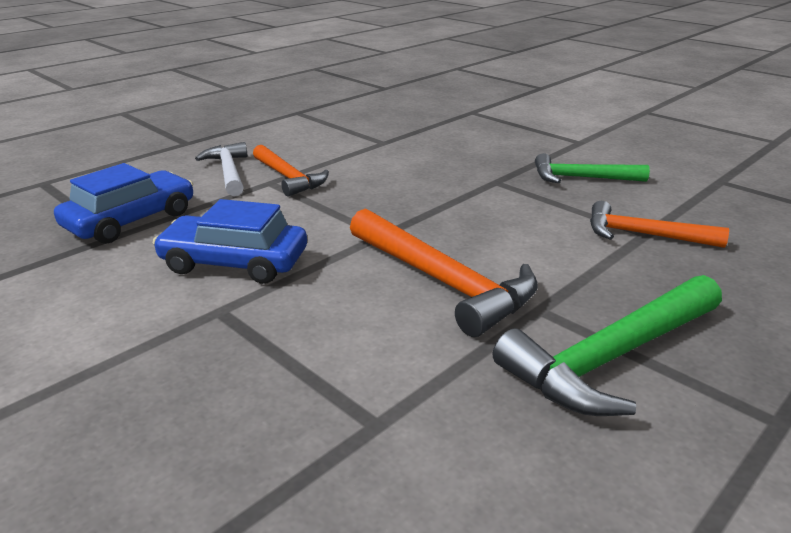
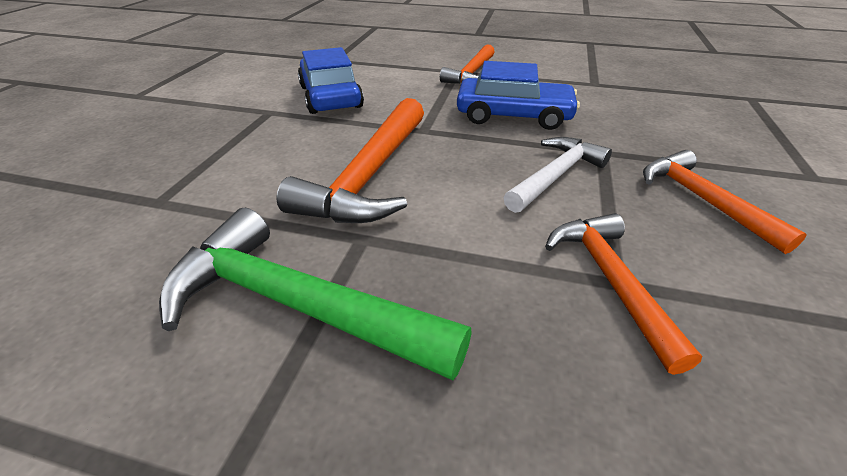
camera: 60 degrees right, 10 degrees up
(131, 220) = (355, 56): blue car -> blue car (513, 115)
(228, 172) = (453, 56): white hammer -> white hammer (555, 175)
(581, 178) = (702, 200): green hammer -> orange hammer

